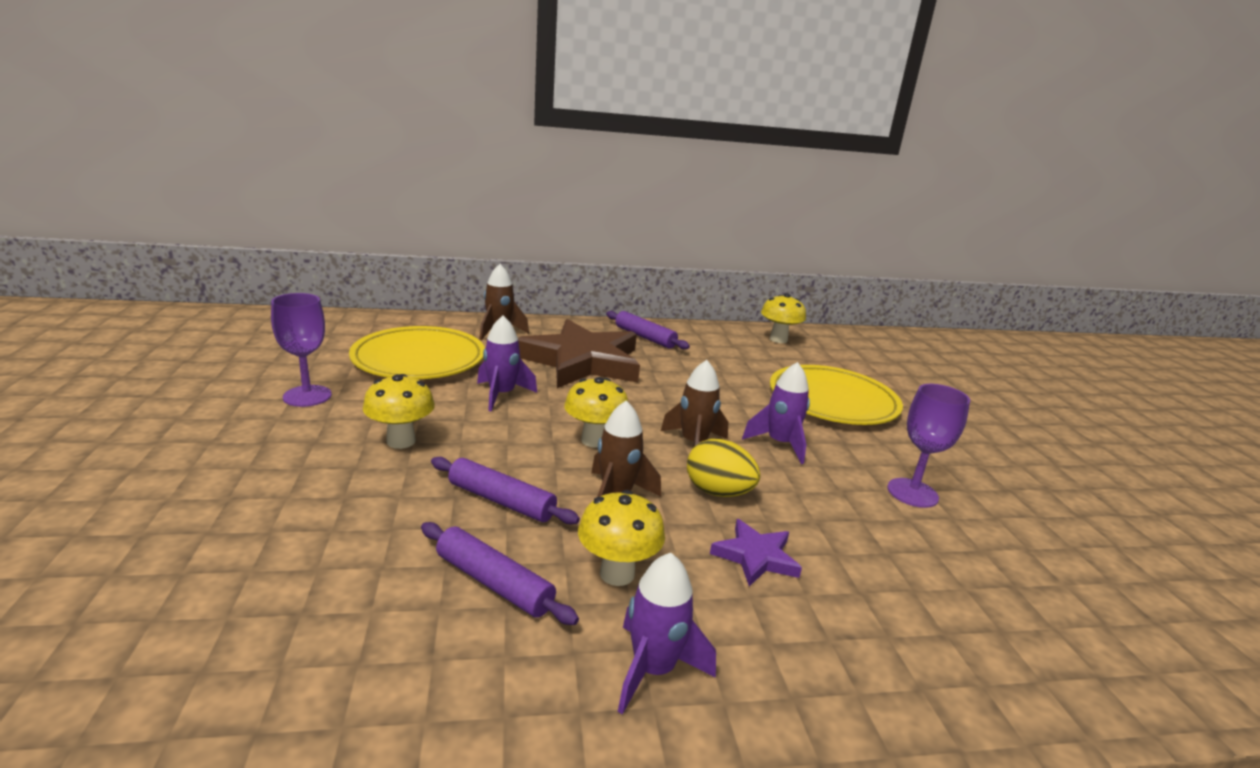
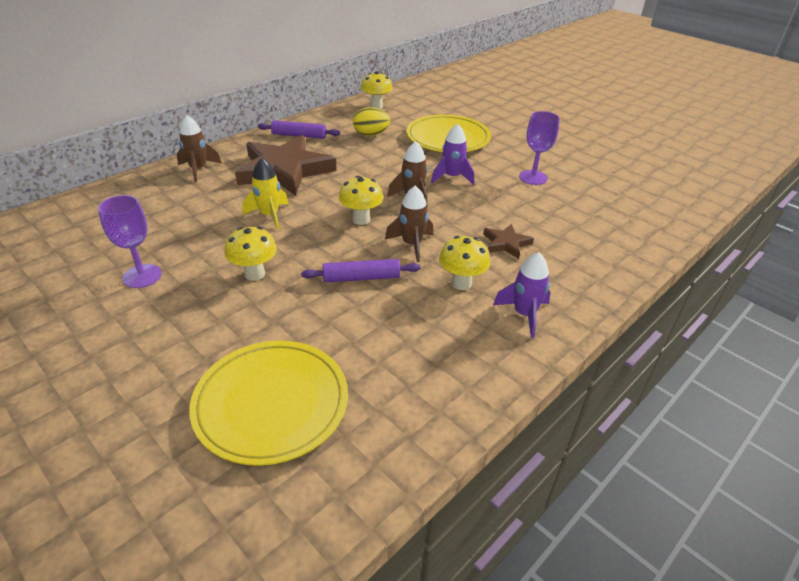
camera: 35 degrees left, 15 degrees up
(419, 359) = (176, 215): yellow plate -> yellow plate (271, 404)
(494, 583) = (415, 318): purple rolling pin -> none
(501, 395) = (269, 215): purple rocket -> yellow rocket
(718, 492) = (455, 219): yellow egg -> yellow egg (371, 135)
(756, 557) = (506, 243): purple star -> brown star

